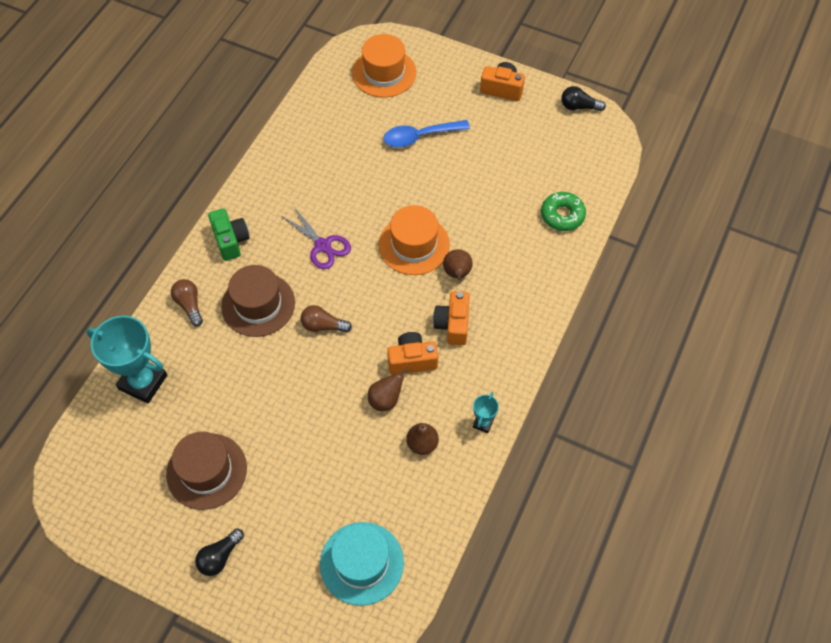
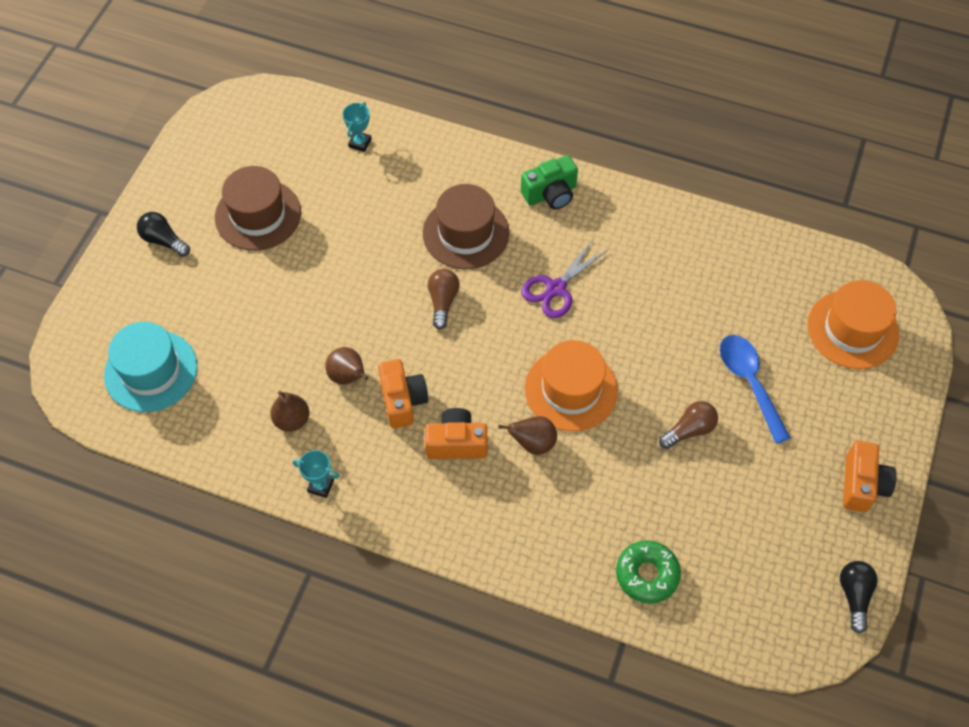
camera: 85 degrees right, 0 degrees up
(143, 382) = (360, 143): turquoise trophy -> turquoise trophy, size x0.46
(189, 305) = (458, 168): brown light bulb -> brown light bulb (689, 430)

